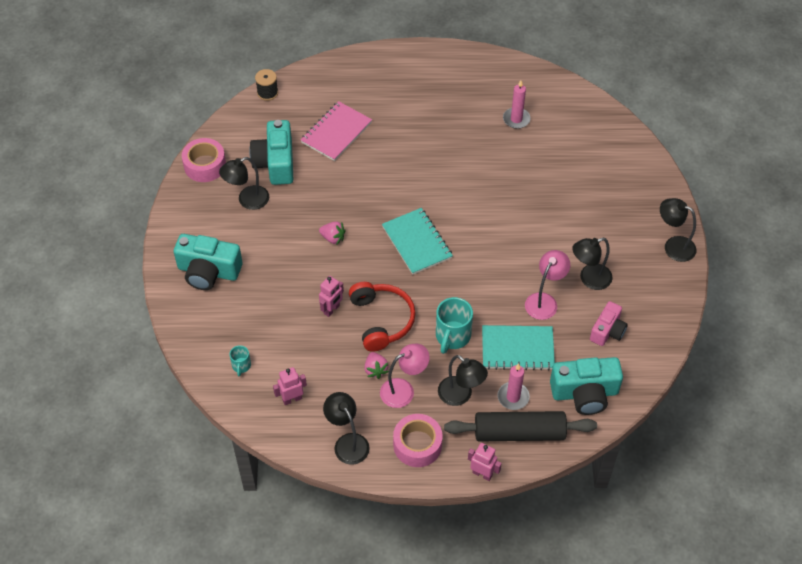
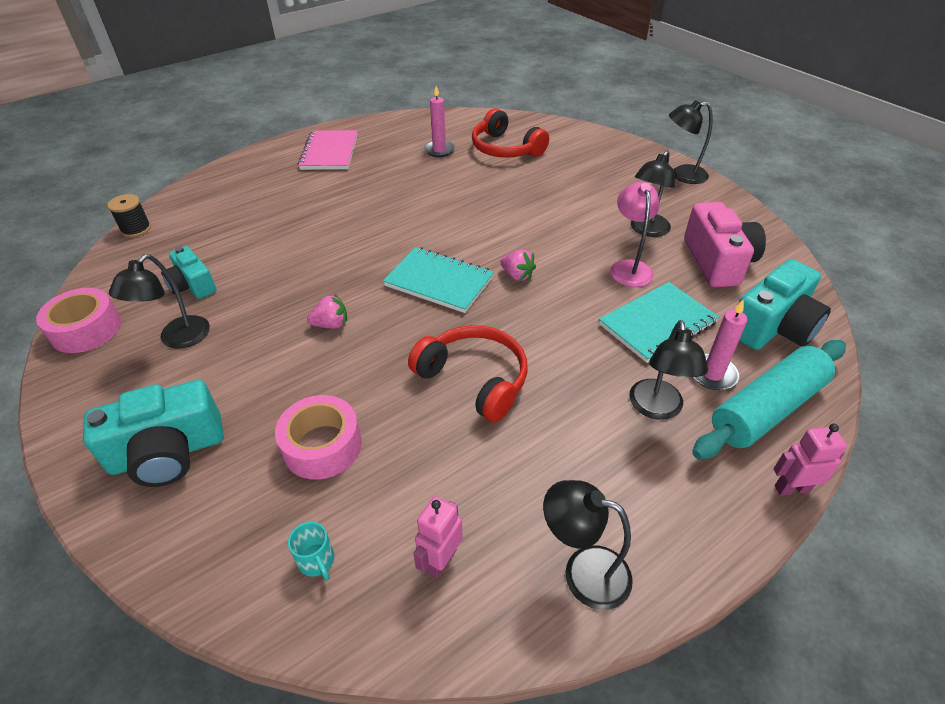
camera: 35 degrees left, 10 degrees down
(275, 163) = (192, 285): turquoise camera -> turquoise camera, size x0.62
(332, 309) = (397, 402): pink robot -> none
(336, 132) = (253, 229): pink notebook -> pink notebook (330, 152)
(375, 370) = (523, 442): pink strawberry -> pink strawberry (517, 276)
(404, 390) = (584, 445): pink lamp -> none
(417, 445) = (676, 506): pink tape -> pink tape (322, 446)
(452, 336) = (575, 350): turquoise mug -> none
(460, 395) = (657, 409): black lamp -> black lamp turned 90 degrees clockwise
(519, 432) = (767, 409): black rolling pin -> turquoise rolling pin
(567, 144) = (505, 149): none -> red headphones
(607, 331) = (717, 262): pink camera -> pink camera, size x1.60

